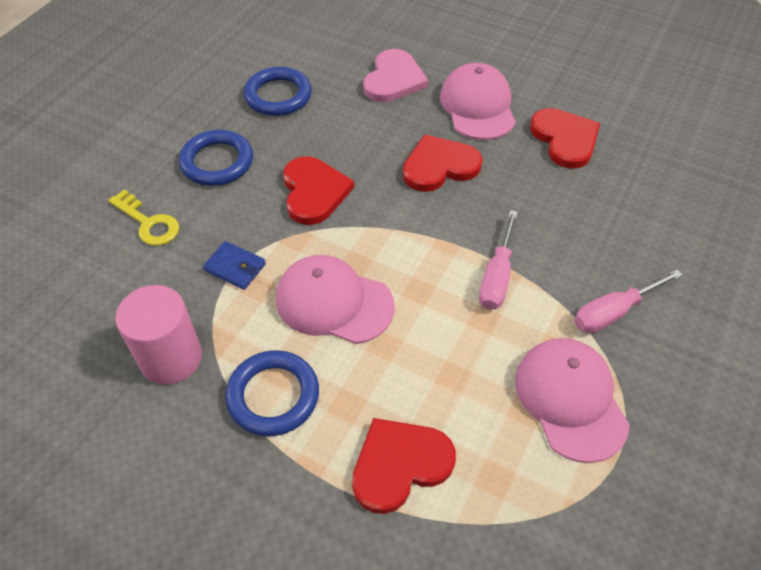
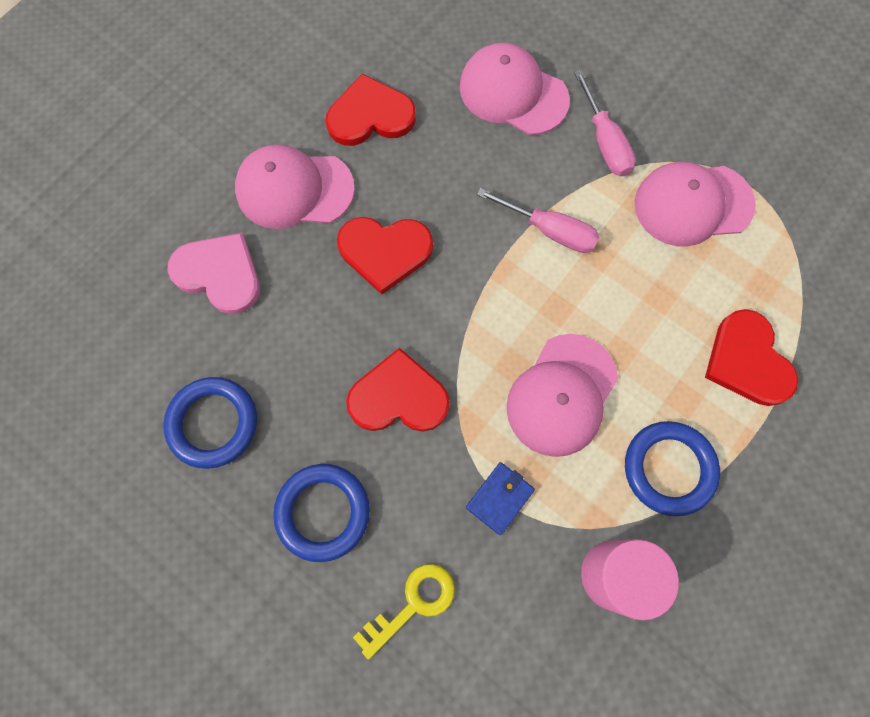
camera: 80 degrees left, 20 degrees up
(439, 166) = (385, 252): red heart -> red heart turned 75 degrees counterclockwise
(635, 233) = (513, 93): none -> pink cap

